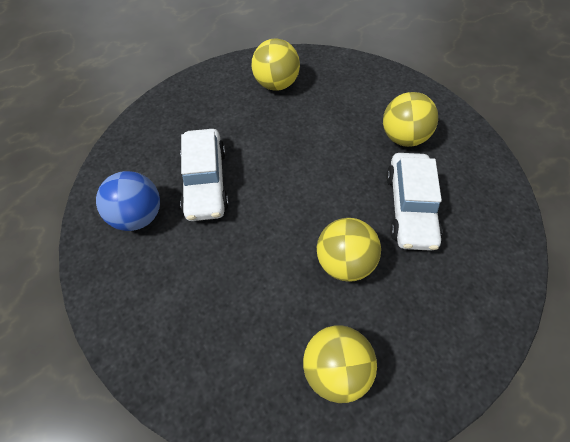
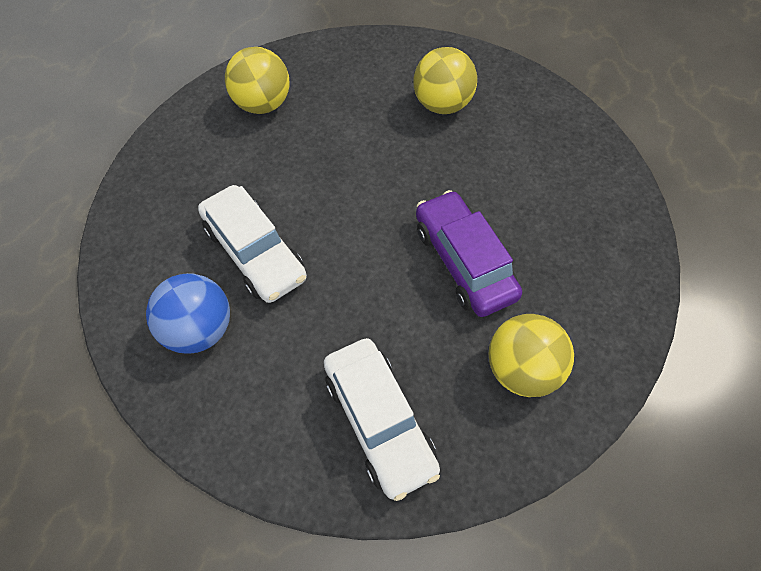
camera: 30 degrees left, 0 degrees up
(344, 261) = (464, 262): yellow ball -> purple car
(409, 207) = (494, 175): white car -> white car (379, 421)

